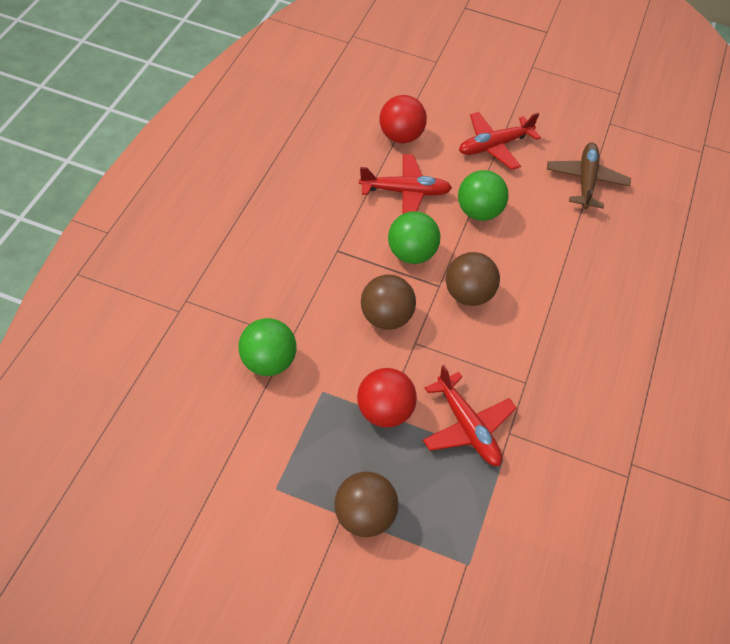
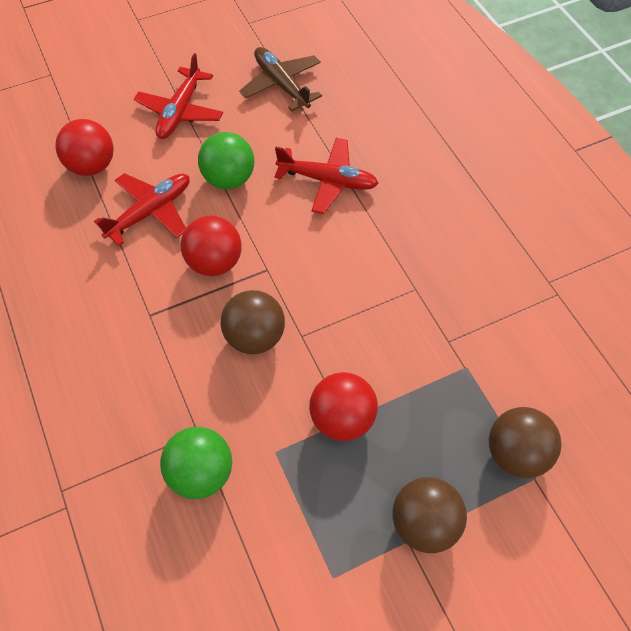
camera: 40 degrees left, 5 degrees up
(411, 254) = (214, 262): green ball -> red ball
(467, 427) = (415, 367): red plane -> red plane (328, 181)
(468, 294) = (297, 256): brown ball -> brown ball (516, 453)

